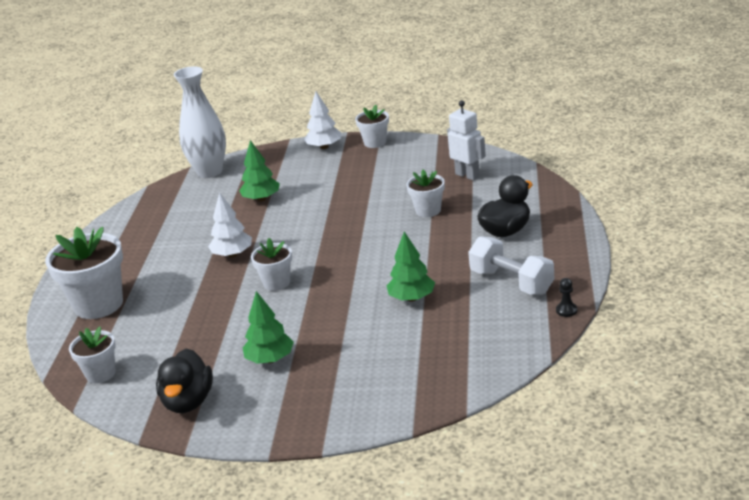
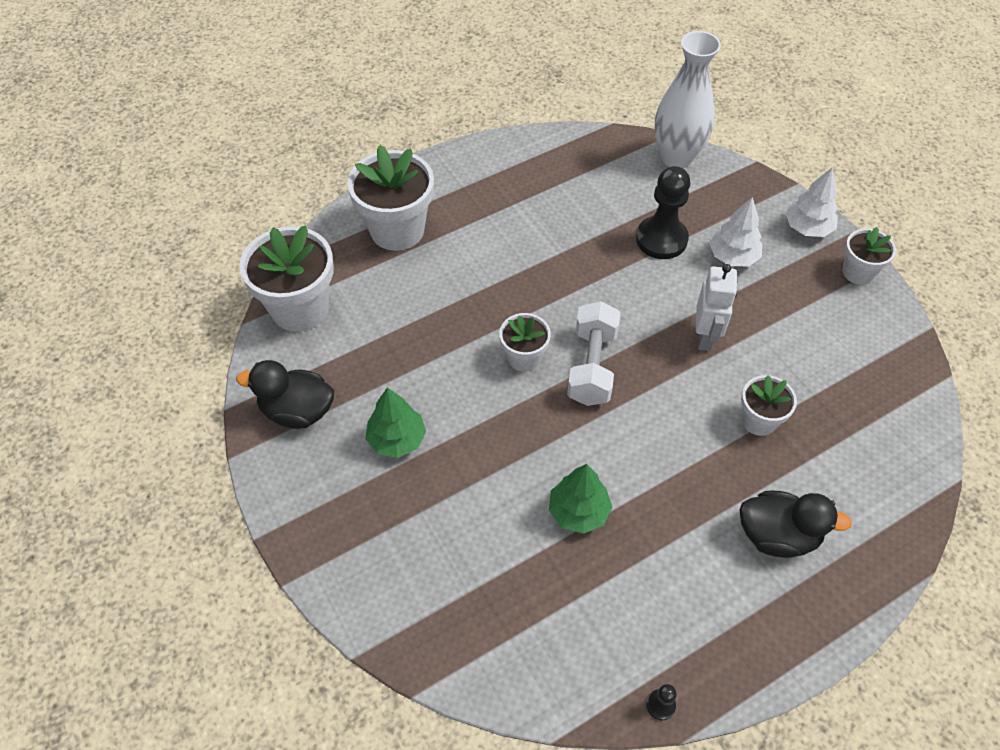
camera: 50 degrees right, 25 degrees up
(100, 374) = (300, 308): white flower pot -> white flower pot, size x1.80
(188, 402) = (297, 411): black duck -> black duck turned 45 degrees clockwise
(232, 254) = (545, 283): white tree -> white tree (733, 257)
(261, 199) = (661, 239): green tree -> black pawn
(467, 175) = (866, 417): white robot -> white robot (705, 337)
(512, 282) = (677, 605): white dumbbell -> white dumbbell (592, 366)

